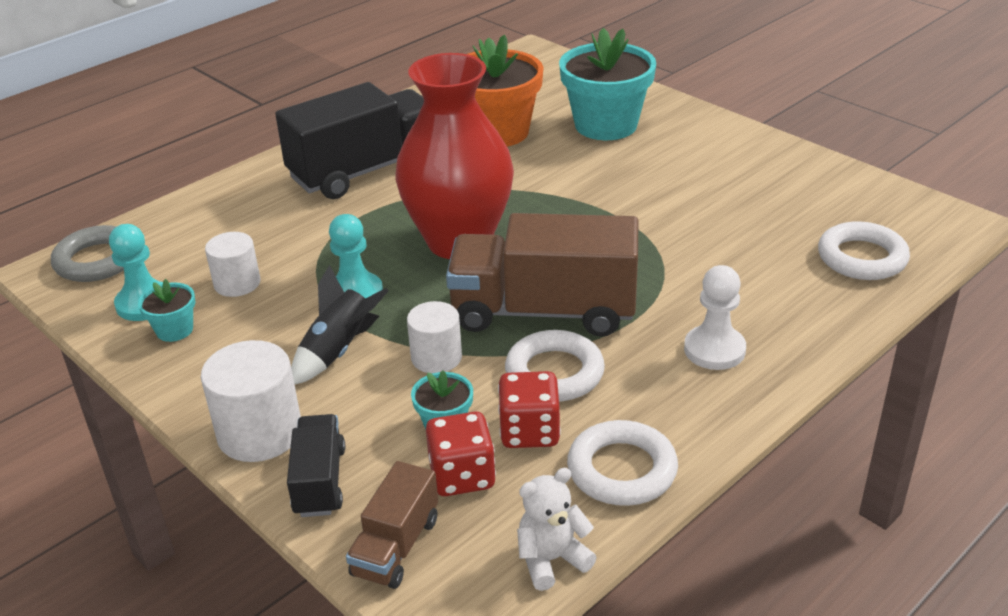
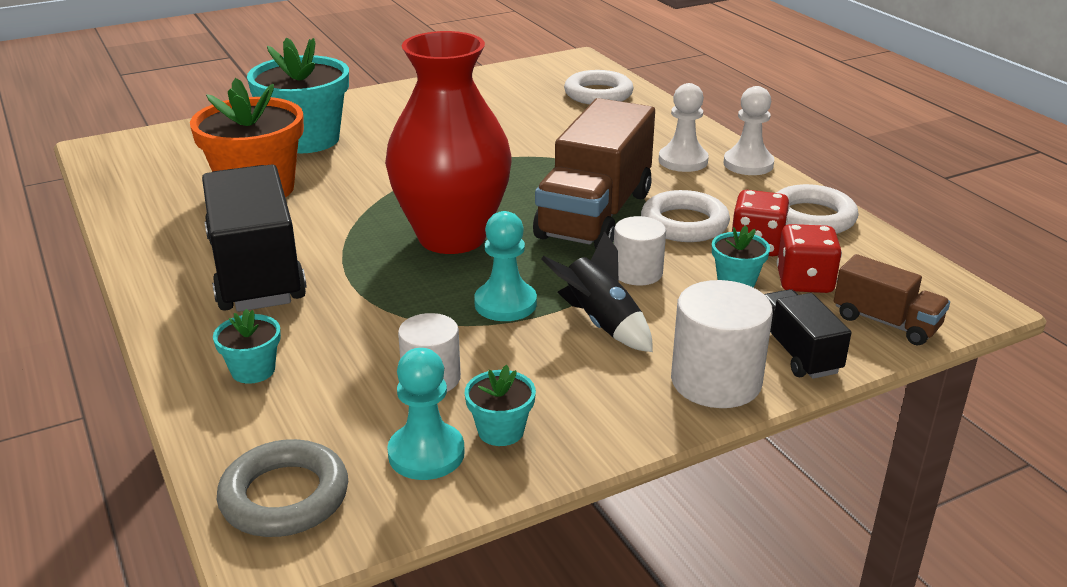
camera: 75 degrees left, 5 degrees down
(233, 209) = (253, 370): none -> turquoise flower pot
(320, 481) = (797, 352): black truck -> black truck turned 60 degrees clockwise
(551, 559) = (905, 259): white teddy bear -> none
(741, 402) = (748, 164): none -> white pawn

